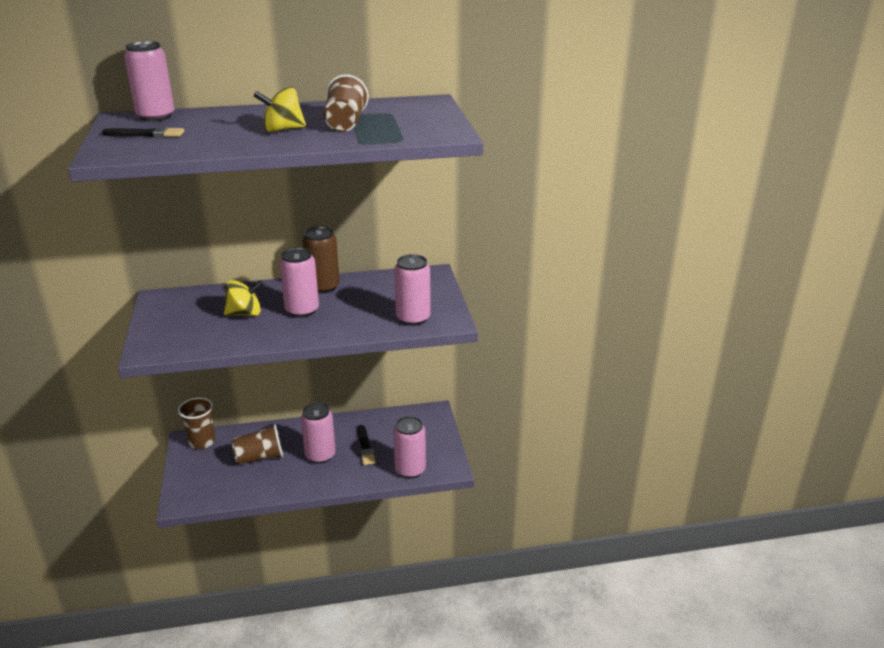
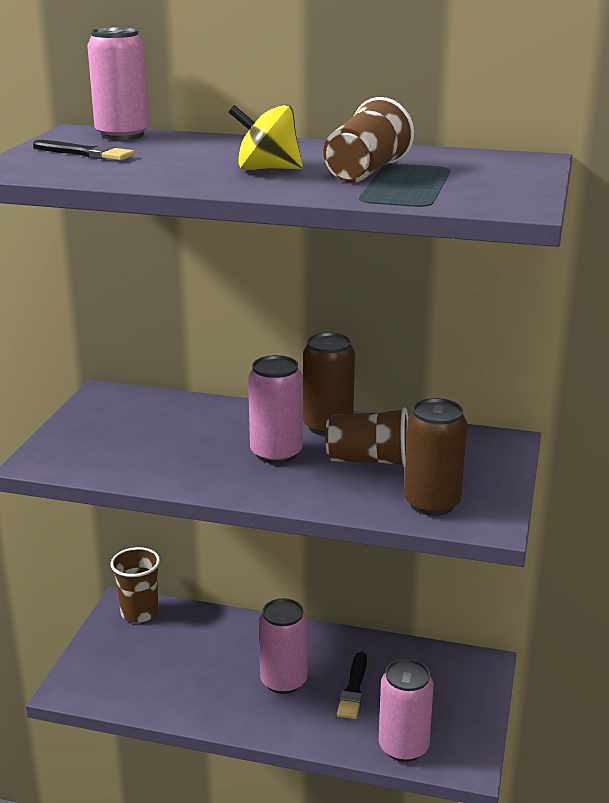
camera: 25 degrees right, 5 degrees down
(245, 313) = (197, 440): yellow spinning top -> none
(259, 457) = (200, 658): brown cup -> brown cup (368, 460)
(413, 318) = (432, 503): pink can -> brown can

